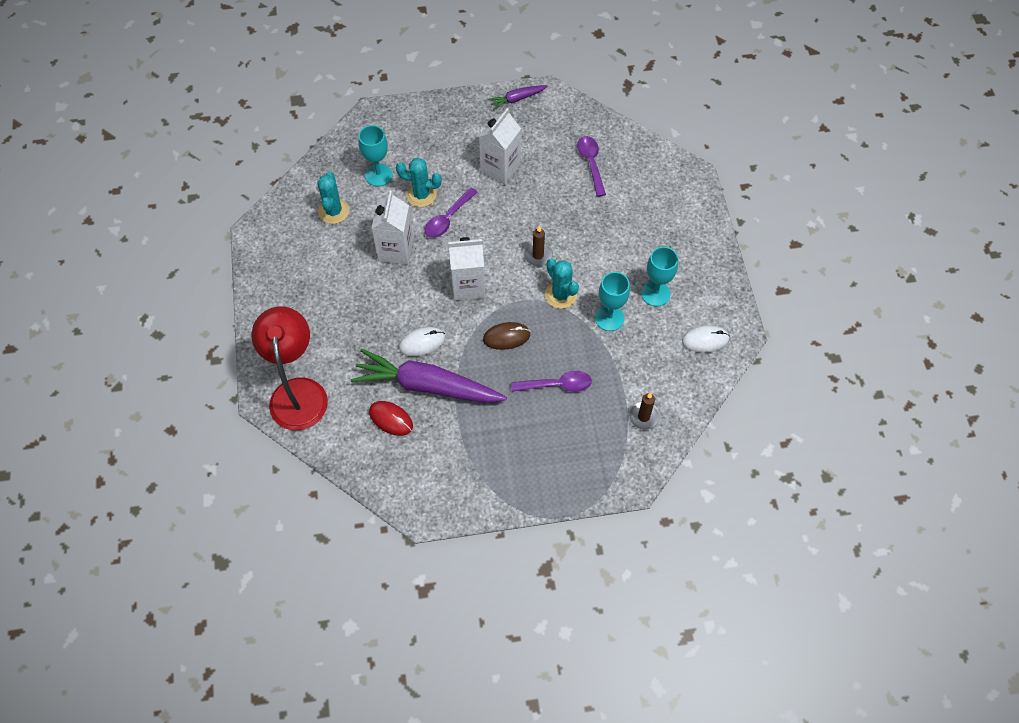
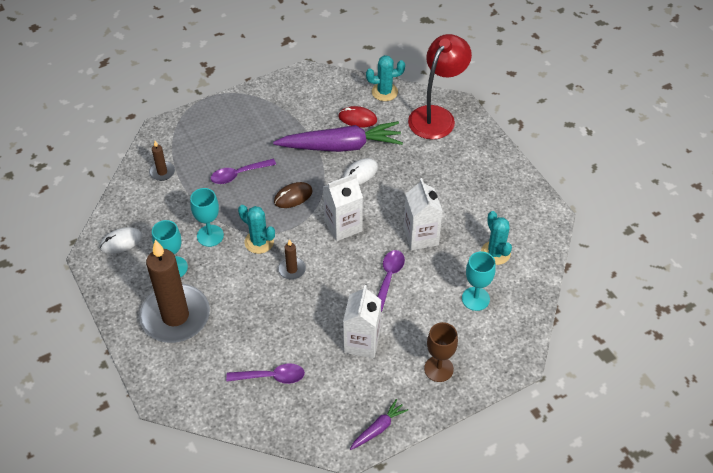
camera: 160 degrees right, 10 degrees down
(298, 392) = (436, 116): red lamp -> red lamp turned 120 degrees counterclockwise
(421, 195) = (425, 292): turquoise cactus -> turquoise cactus (384, 92)
(444, 128) = (438, 369): none -> brown goblet
(591, 163) = (271, 377): purple spoon -> purple spoon turned 60 degrees counterclockwise
(664, 243) = (175, 316): none -> brown candle

